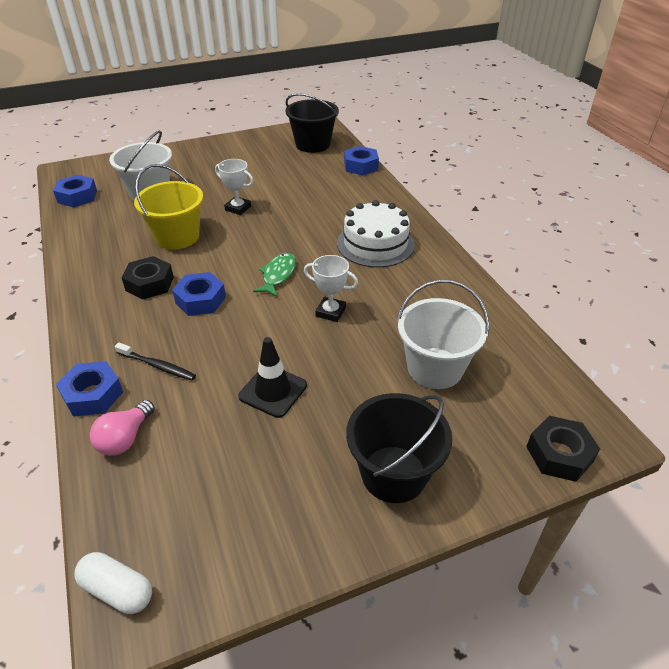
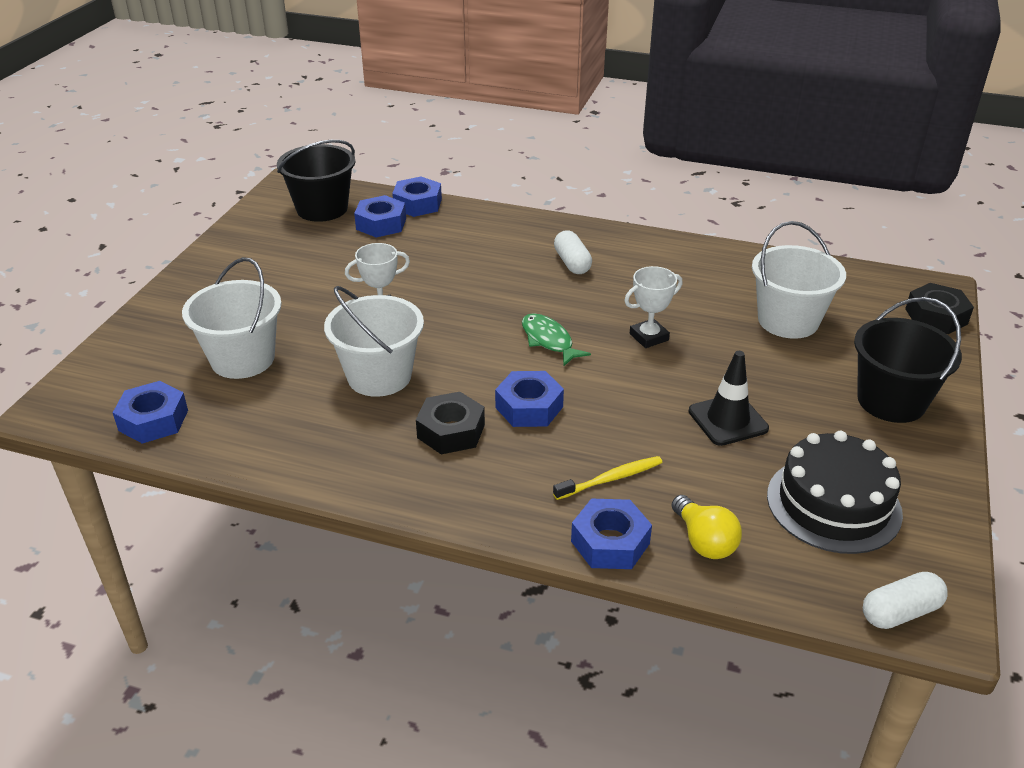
camera: 50 degrees left, 5 degrees down
(125, 438) = (704, 541): pink light bulb -> yellow light bulb
(157, 366) = (610, 479): black toothbrush -> yellow toothbrush
(177, 237) = (379, 376): yellow bucket -> white bucket
(222, 492) = (833, 504): none -> black cake
(323, 166) = (381, 224): none -> blue nut
(375, 244) = (572, 263): white cake -> white capsule

